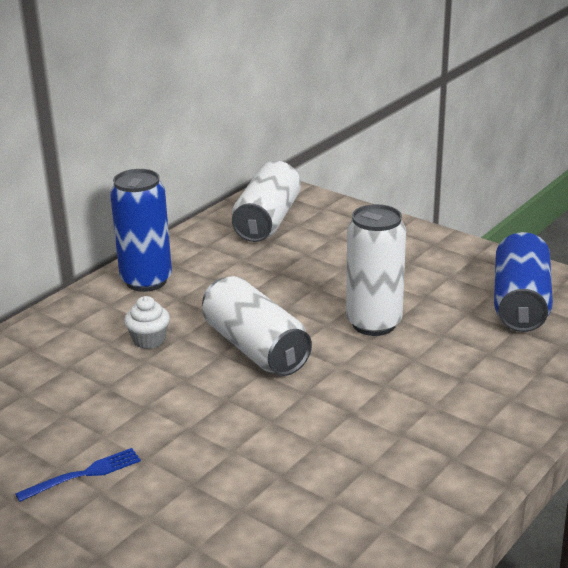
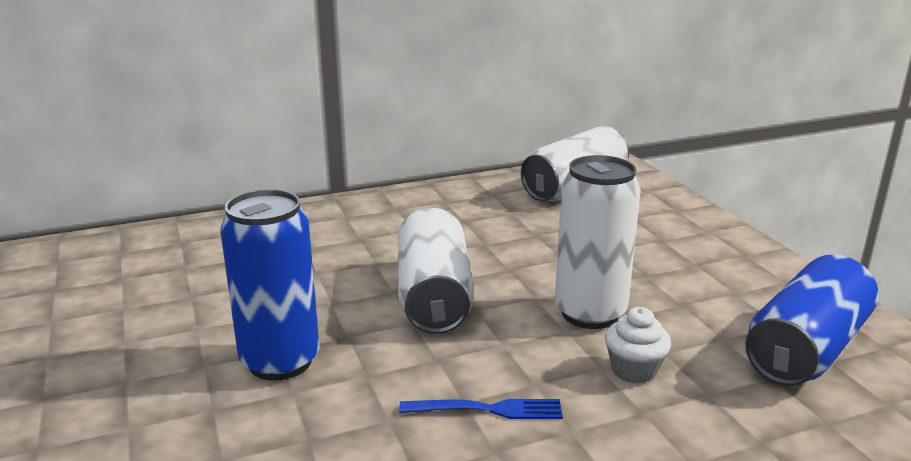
camera: 30 degrees right, 5 degrees down
(84, 474) = (134, 358): blue fork -> blue fork (488, 409)
(146, 281) = (401, 207): blue can -> blue can (280, 361)
(149, 340) = (342, 257): white cupcake -> white cupcake (634, 370)

